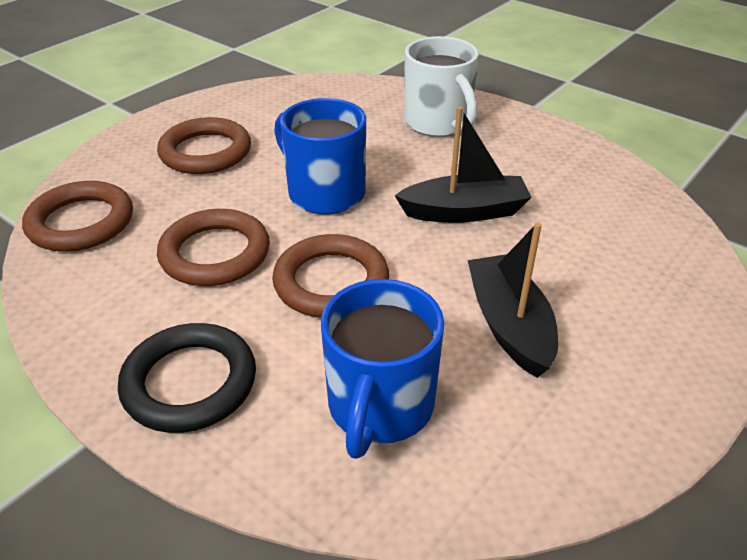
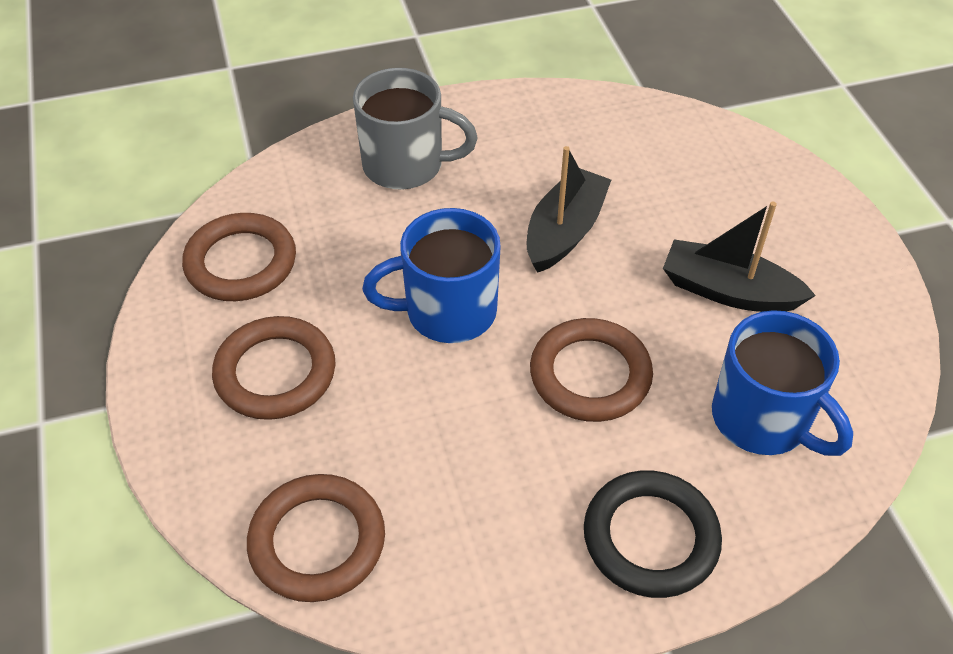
camera: 55 degrees left, 10 degrees up
(215, 253) = (476, 443): brown ring -> brown ring (241, 262)
(438, 123) = (406, 165): white mug -> grey mug

